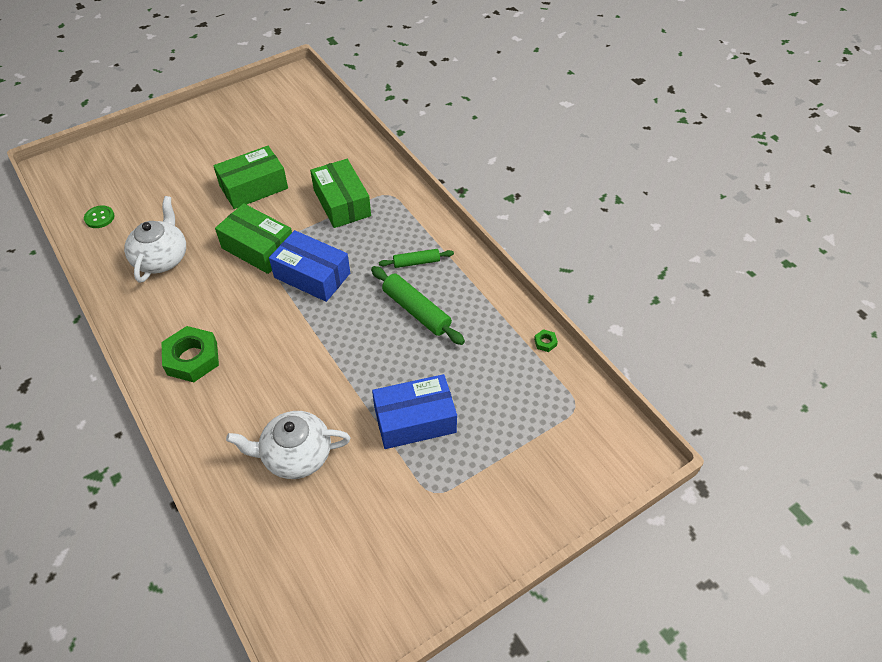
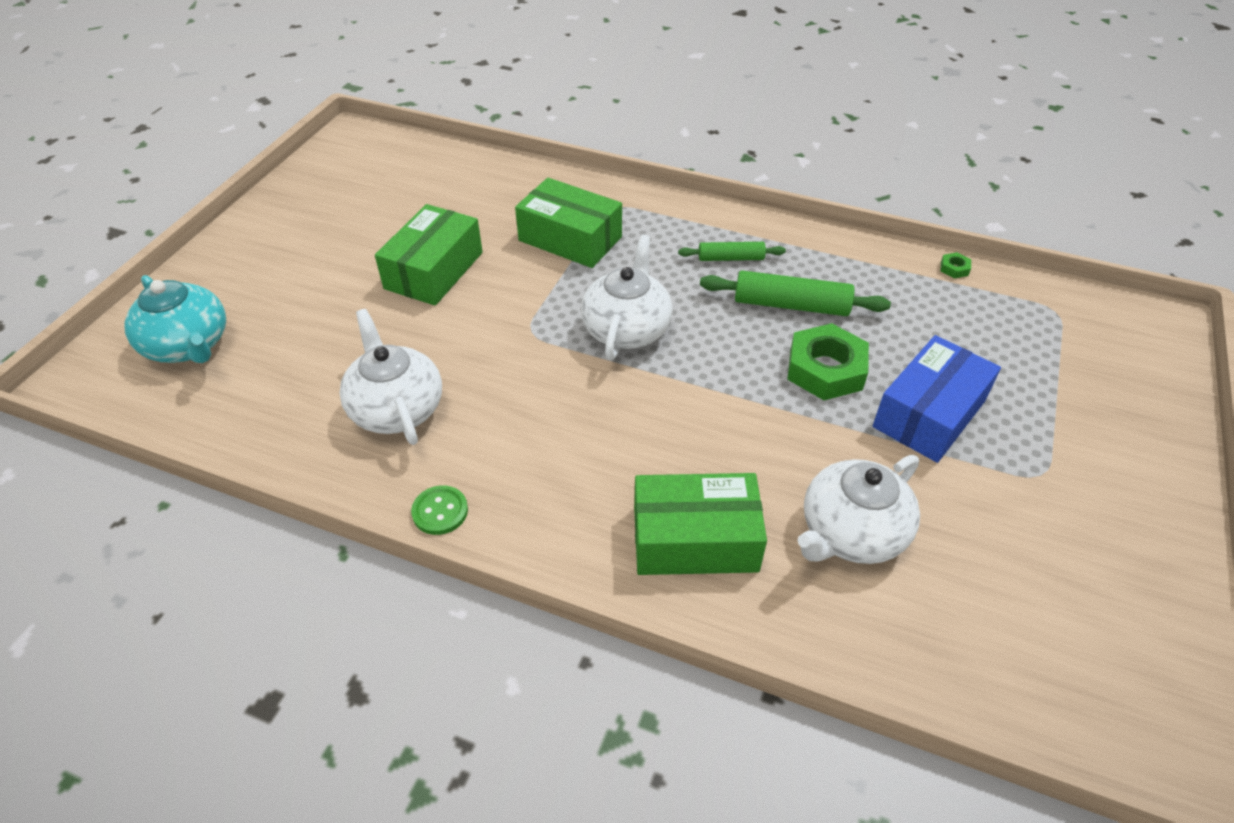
camera: 35 degrees left, 5 degrees down
(99, 218) = (237, 405): green button -> green button (440, 511)
(108, 173) = (188, 345): none -> turquoise teapot
(192, 358) = (584, 502): green nut -> green nut (825, 369)
(258, 248) = (521, 333): green box -> green box (695, 539)
(312, 275) = (627, 329): blue box -> white teapot
(416, 262) = (730, 258): green rolling pin -> green rolling pin turned 45 degrees clockwise

